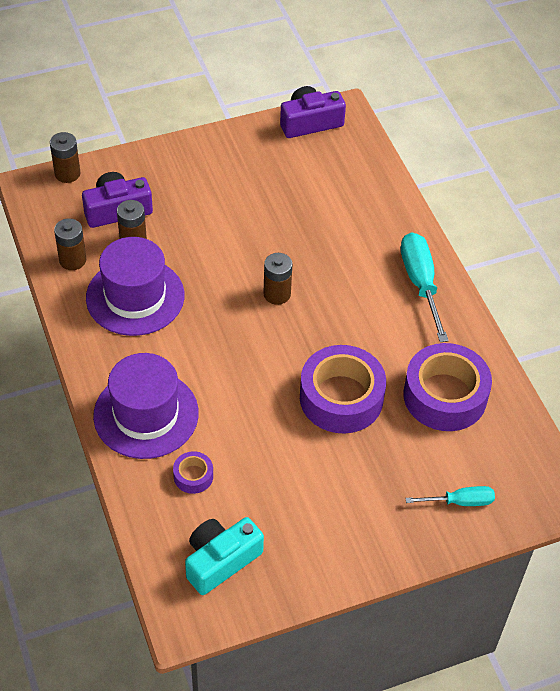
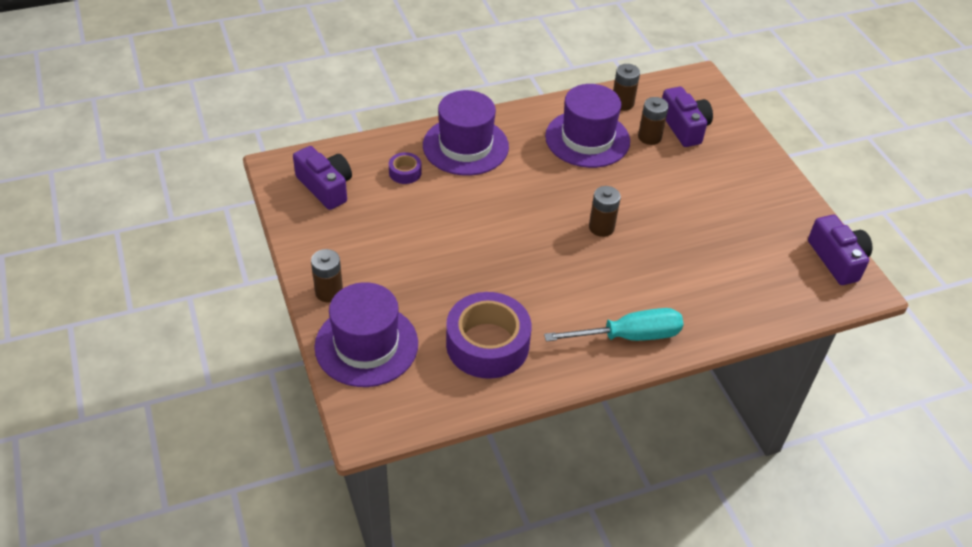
camera: 90 degrees right, 5 degrees down
(67, 173) = (720, 98): brown battery -> brown battery (329, 292)
(220, 560) = (325, 187): turquoise camera -> purple camera
(341, 398) = (484, 267): purple tape -> none
(459, 502) = (366, 345): turquoise screwdriver -> purple hat

